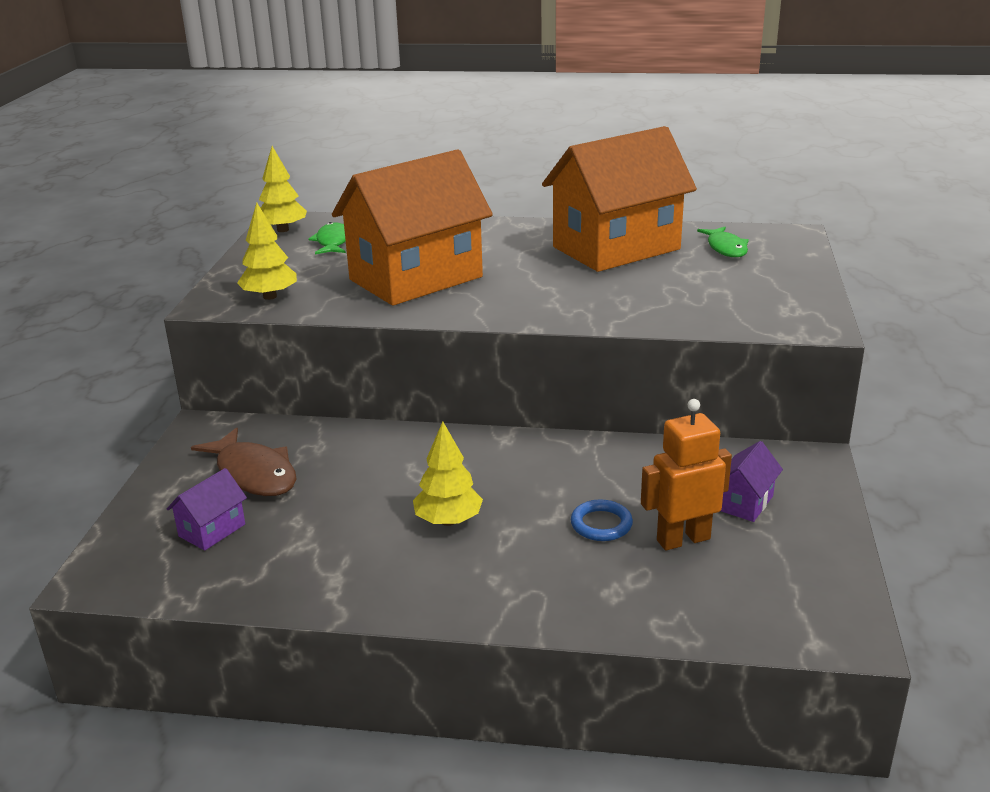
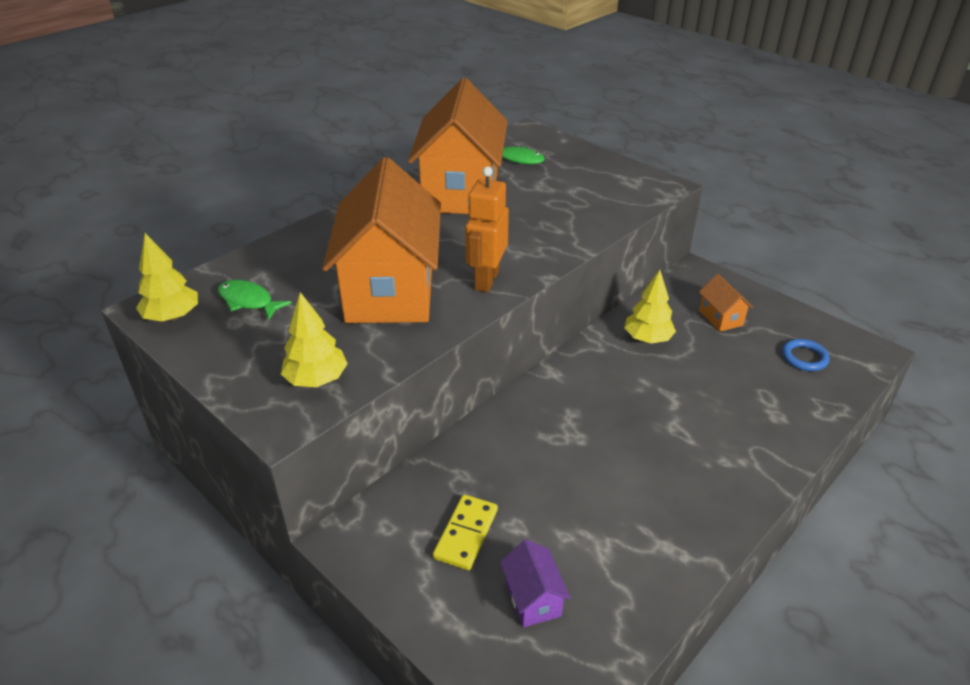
camera: 55 degrees left, 10 degrees up
(254, 474) = (466, 534): brown fish -> yellow domino
(448, 521) = (636, 450): yellow tree -> yellow tree (647, 339)
(601, 524) = (698, 383): blue ring -> blue ring (804, 358)
(683, 539) = (740, 360): orange robot -> orange robot (486, 280)
(744, 503) = (720, 318): purple house -> orange house

